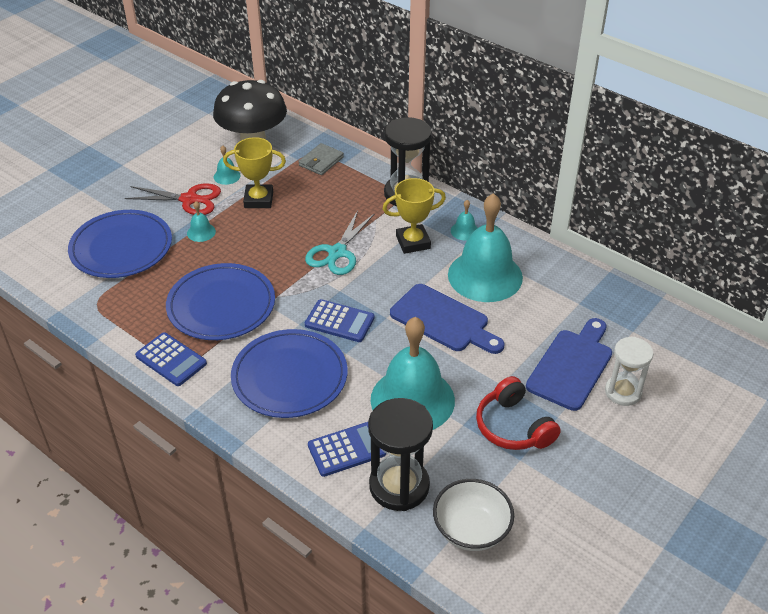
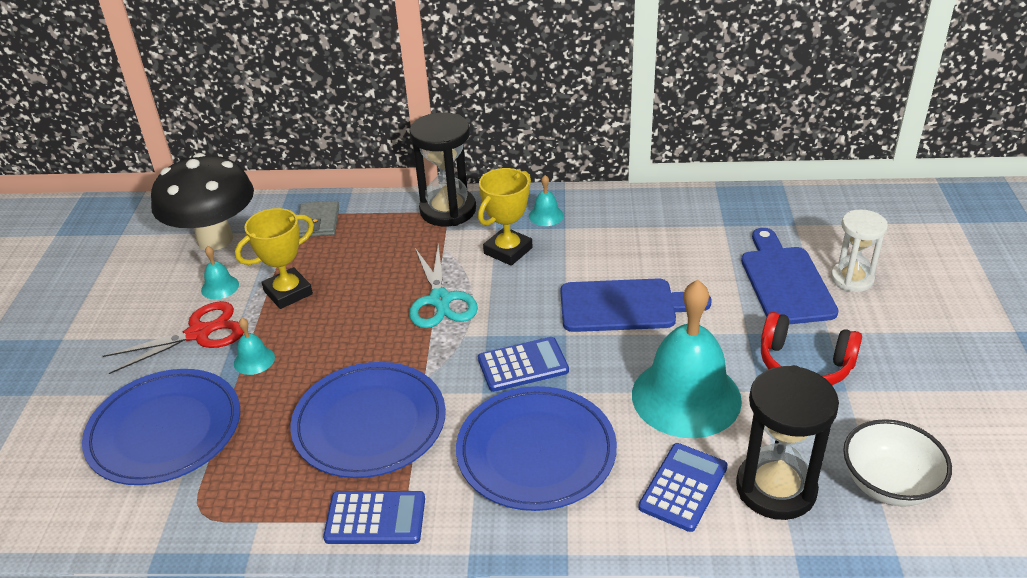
camera: 35 degrees left, 5 degrees down
(485, 276) = (613, 245): turquoise bell -> none

